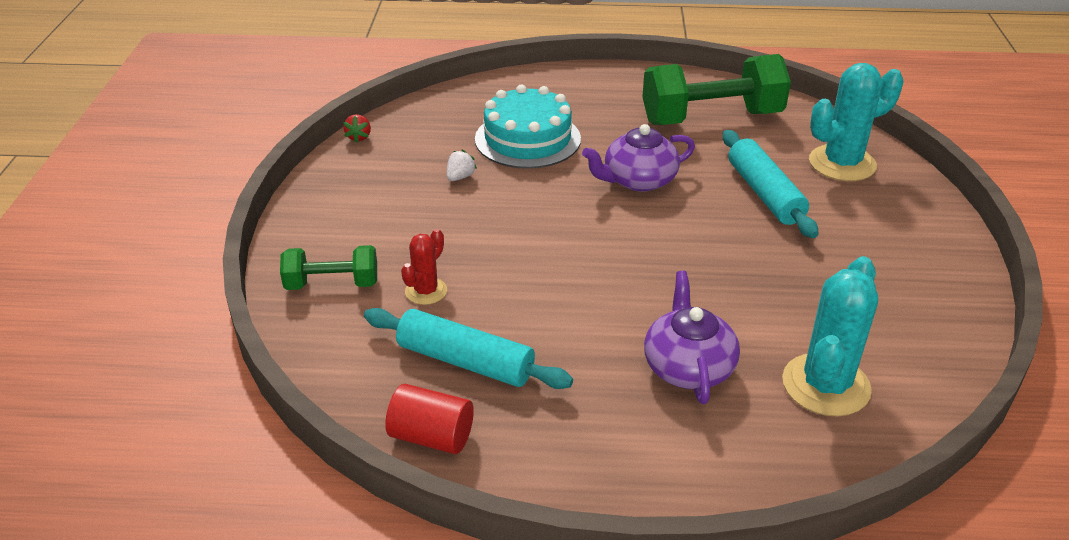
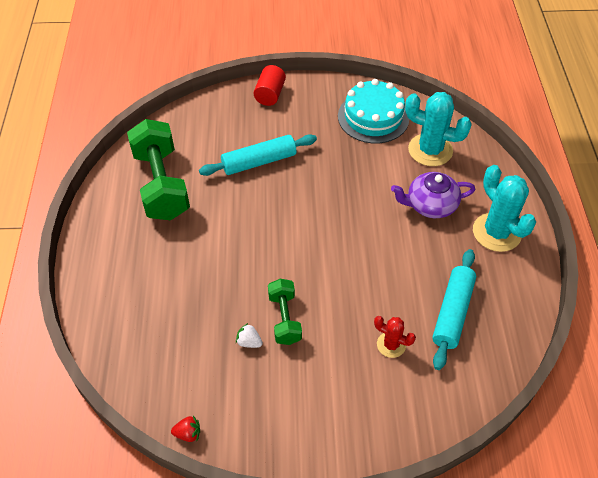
camera: 95 degrees left, 15 degrees up
(332, 284) = (394, 408): green dumbbell -> green dumbbell (284, 318)
(431, 436) = (516, 322): red cylinder -> red cylinder (270, 94)
(527, 139) = (191, 300): turquoise cake -> turquoise cake (373, 117)
(638, 180) = (247, 228): purple teapot -> none
(842, 163) = (221, 122): turquoise cactus -> turquoise cactus (496, 232)

